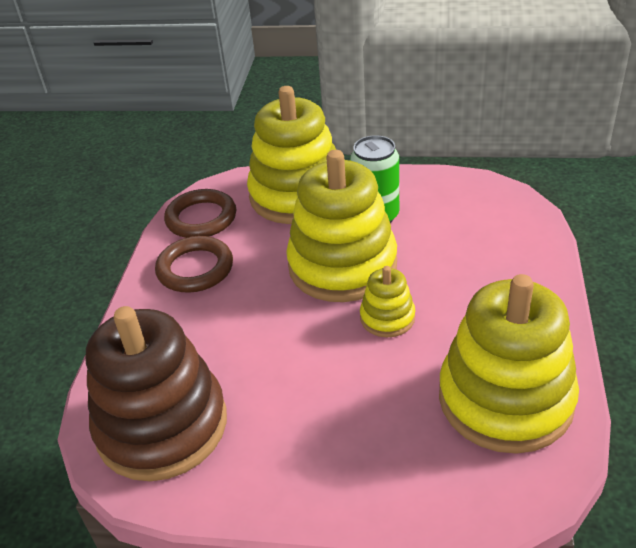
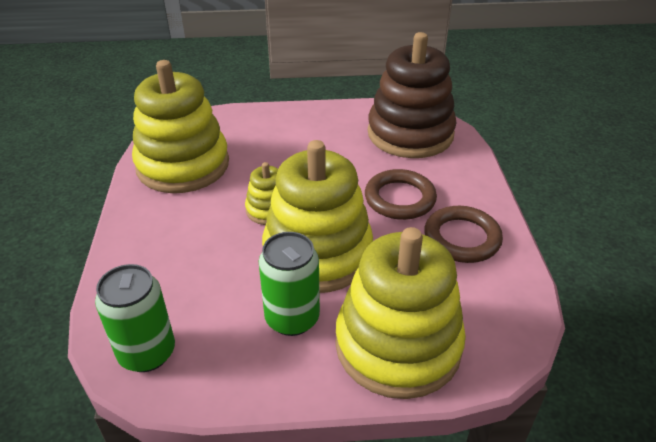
camera: 165 degrees right, 0 degrees up
(201, 218) = (497, 298): brown ring -> brown ring (400, 198)
(494, 202) = (147, 353): none -> green can

